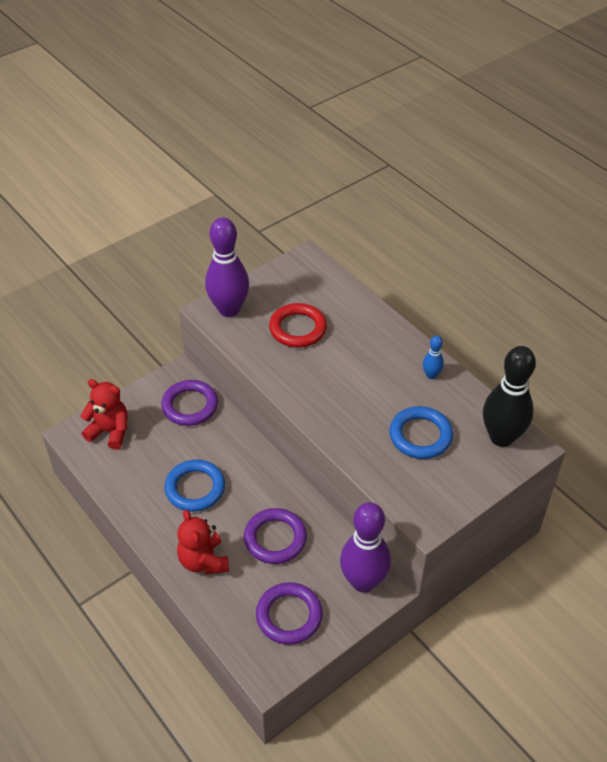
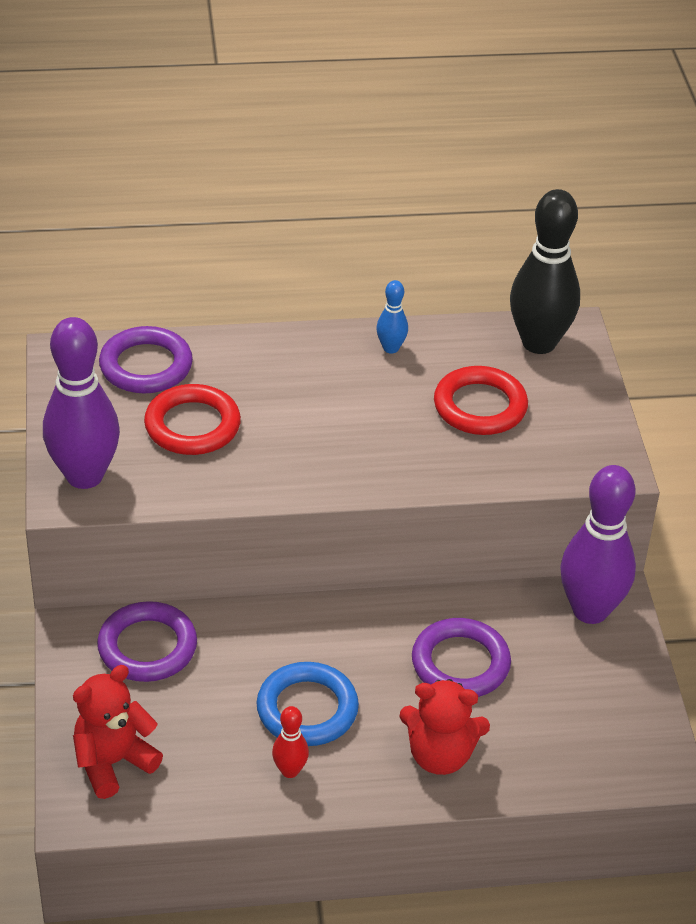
camera: 60 degrees left, 5 degrees down
(150, 501) = (290, 770): none -> red bowling pin
(289, 616) = (590, 706): purple ring -> purple ring (146, 366)
(420, 436) = (480, 406): blue ring -> red ring

